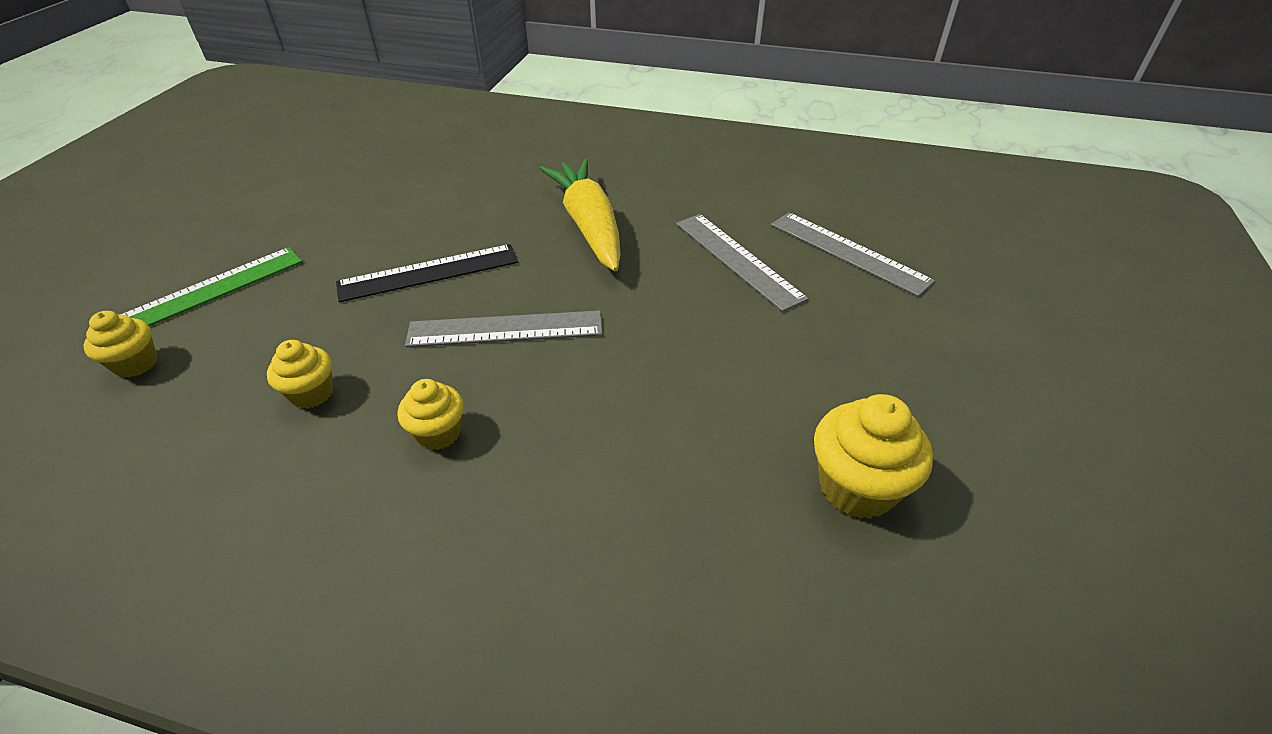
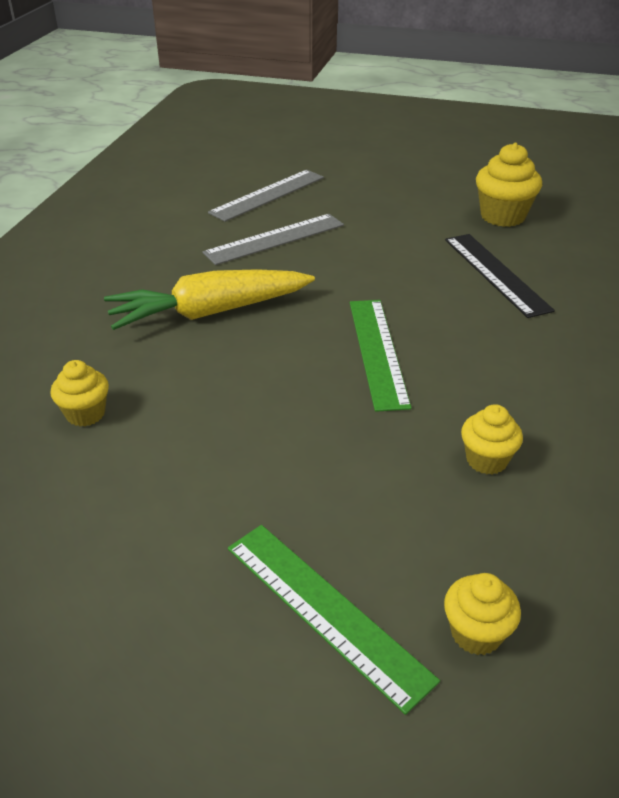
camera: 90 degrees left, 5 degrees down
(429, 272) = (288, 411): black ruler -> black ruler (495, 273)
(438, 433) = (511, 374): yellow cupcake -> yellow cupcake (85, 414)
(505, 329) = (377, 351): grey ruler -> green ruler

